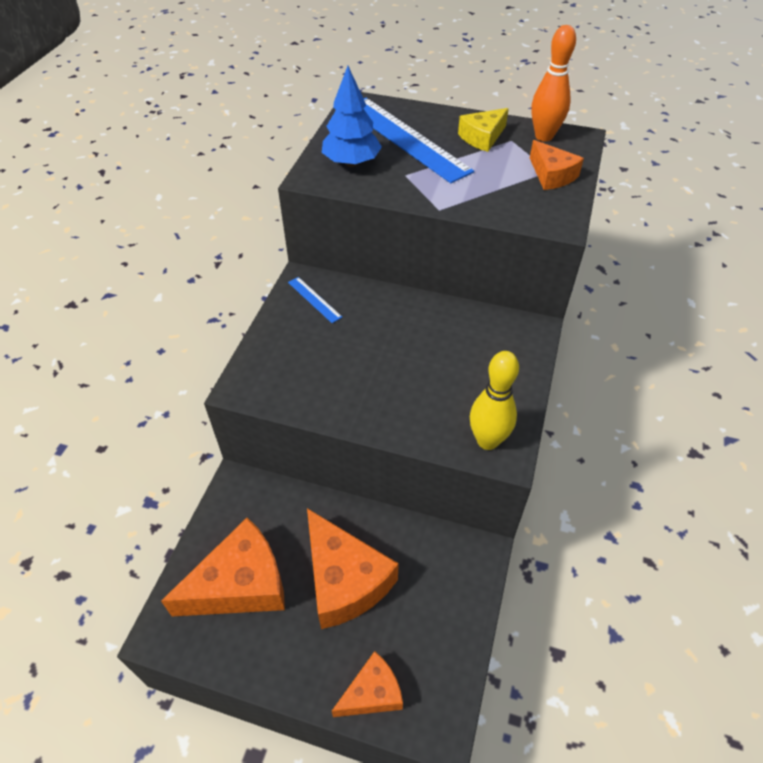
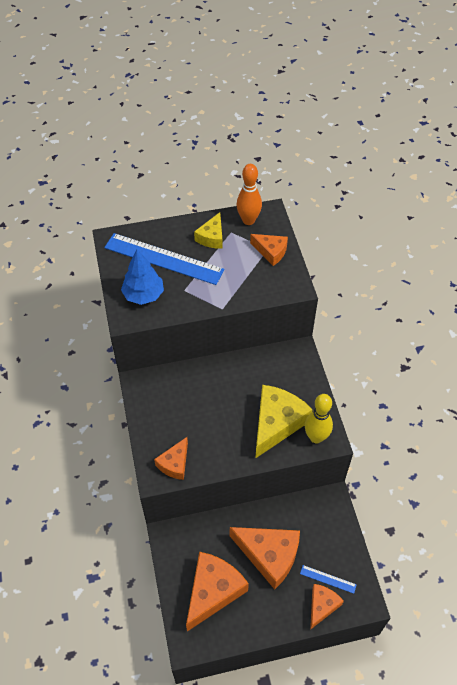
camera: 30 degrees left, 5 degrees up
(275, 384) = (175, 463): none -> orange cheese
(314, 299) = (156, 393): blue ruler -> blue ruler (328, 579)
(442, 398) = (276, 423): none -> yellow cheese

